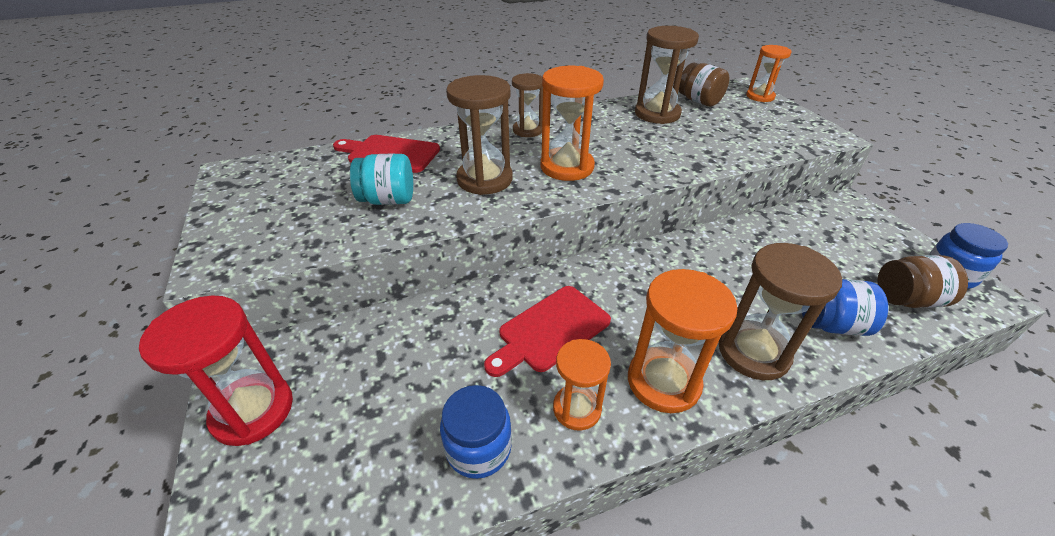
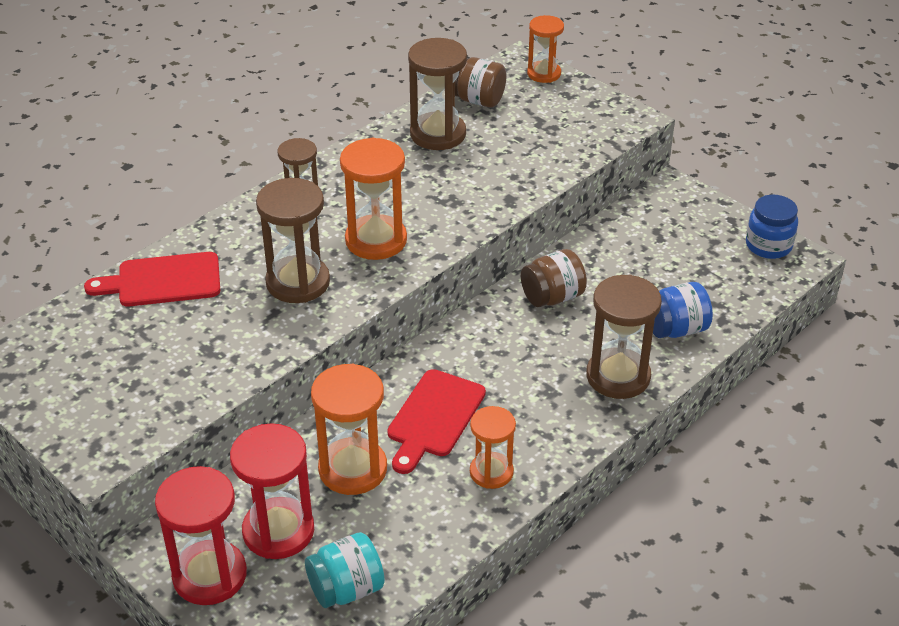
camera: 25 degrees left, 0 degrees up
(343, 389) = (278, 531): none -> red hourglass
(388, 200) = (213, 338): turquoise jar -> turquoise jar (346, 589)
(478, 448) = (428, 528): blue jar -> none
(663, 381) = (552, 426): orange hourglass -> orange hourglass (353, 469)
(906, 299) = (735, 284): brown jar -> brown jar (552, 297)

